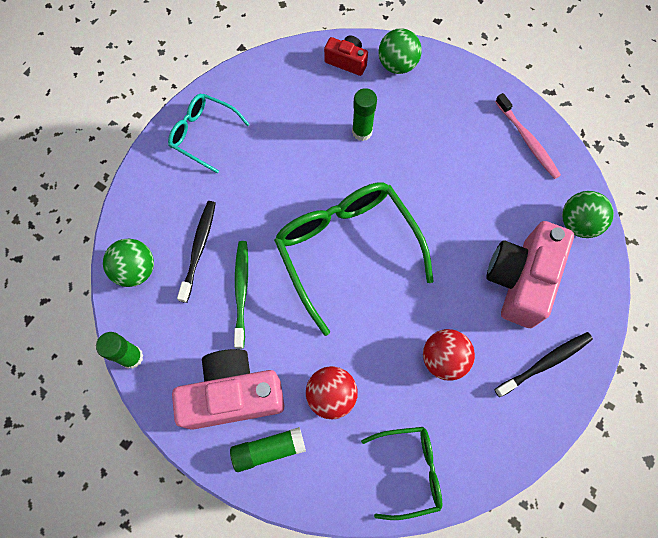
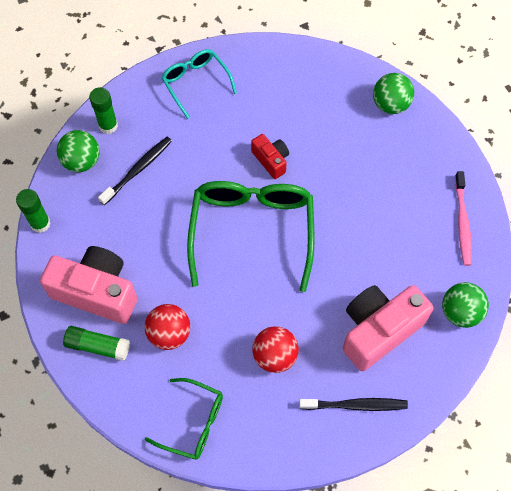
camera: 30 degrees right, 5 degrees down
(241, 291) = (150, 219): green toothbrush -> none
(347, 61) = (349, 81): red camera -> red camera (271, 160)
(362, 132) = (324, 144): green glue stick -> green glue stick (108, 125)

